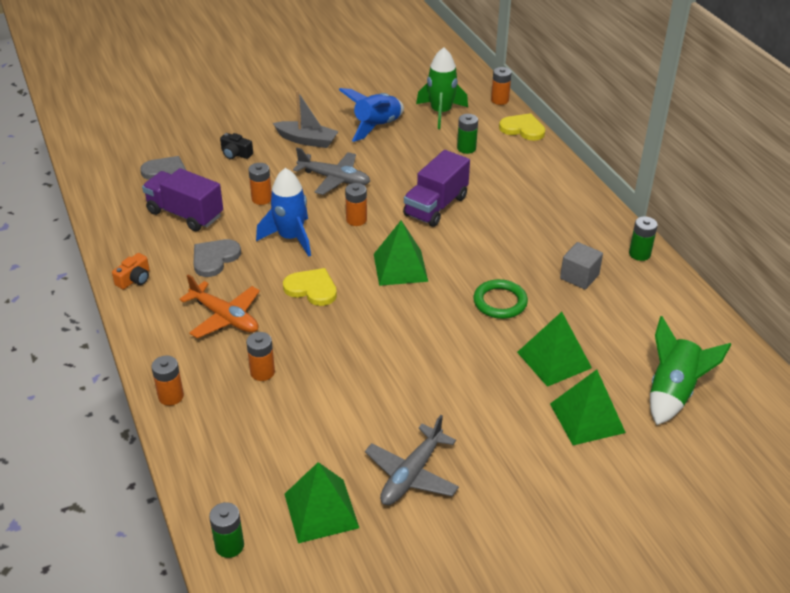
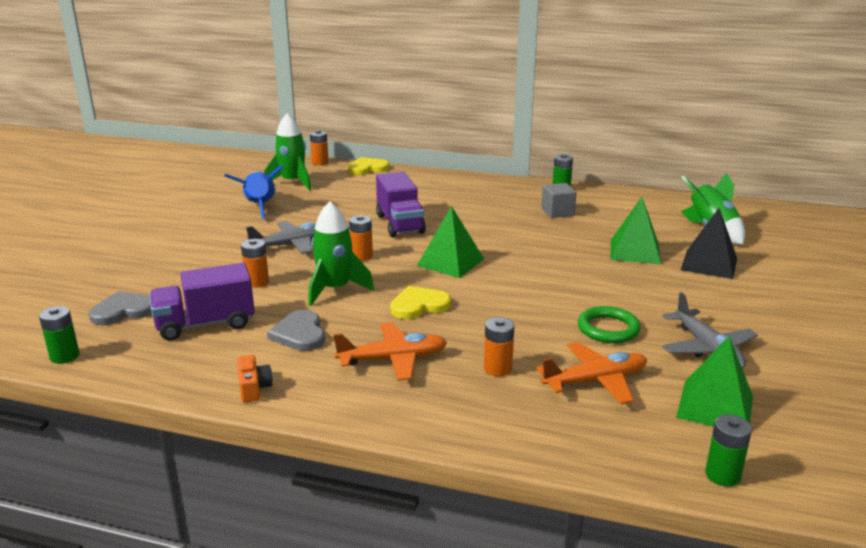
camera: 50 degrees left, 15 degrees down
(171, 396) = (467, 432): orange battery -> none
(236, 154) = (169, 270): black camera -> none
(291, 238) = (335, 289): blue rocket -> green rocket
(294, 430) = (595, 381): none -> orange plane
(307, 140) = (218, 236): grey boat -> none
(466, 148) = (352, 191): green battery -> green battery (64, 356)
(500, 302) = (547, 244): green ring -> green ring (608, 328)
(587, 418) = (709, 264): green pyramid -> black pyramid

